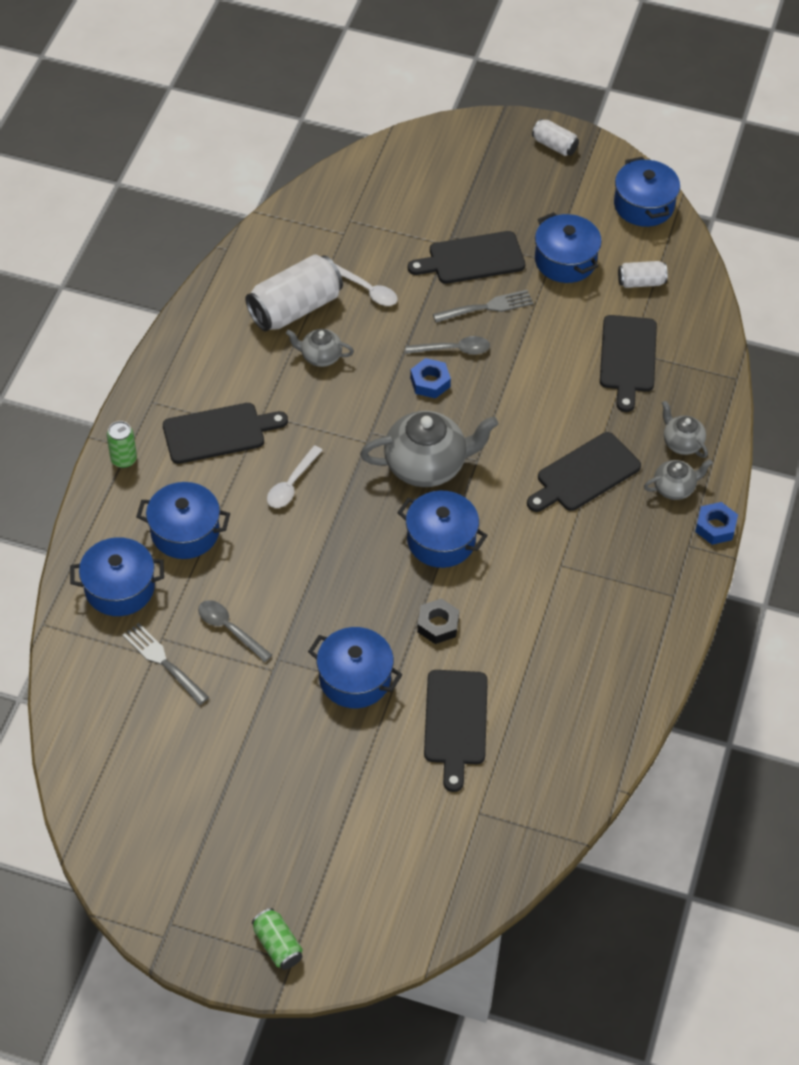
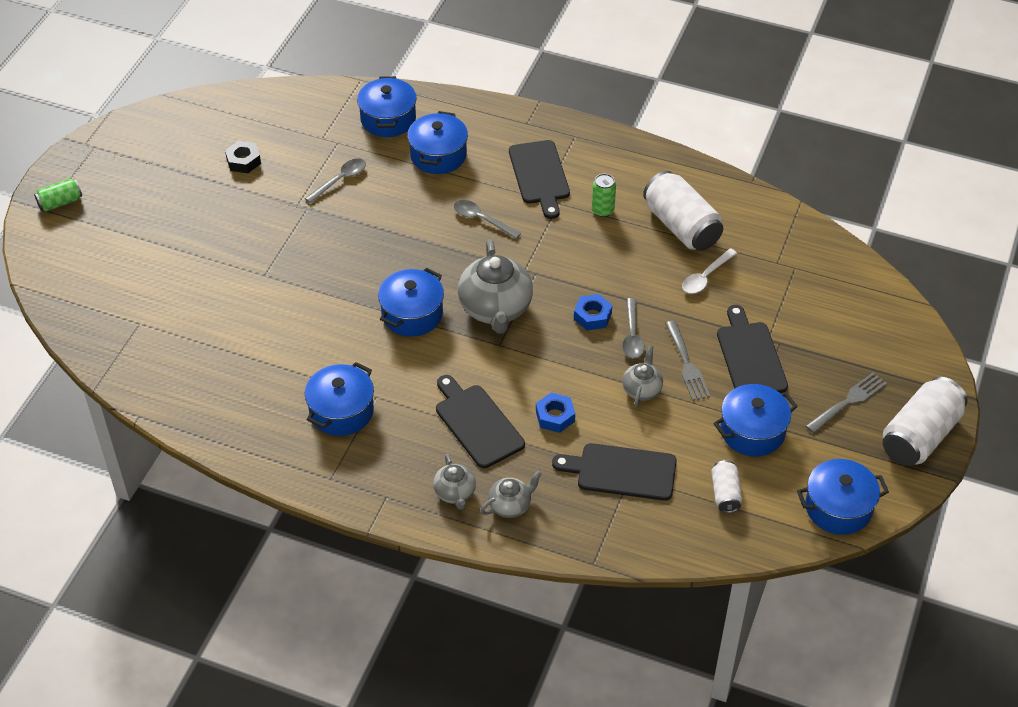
camera: 95 degrees right, 5 degrees down
(124, 459) = (514, 120): green can -> green can (602, 210)
(163, 661) = (316, 143): grey fork -> grey fork (848, 401)
(291, 484) = (481, 219): white spoon -> grey spoon
(320, 356) = (624, 241): grey teapot -> grey teapot (642, 389)
(355, 678) = (280, 253): blue pot -> blue pot (341, 411)
(438, 625) = (324, 307): black nut -> black nut (243, 161)
(456, 722) = (226, 313): black cutting board -> none
(554, 145) = (919, 436): white can -> white can, size x1.94
(715, 527) = (405, 521): blue nut -> blue nut (555, 416)

